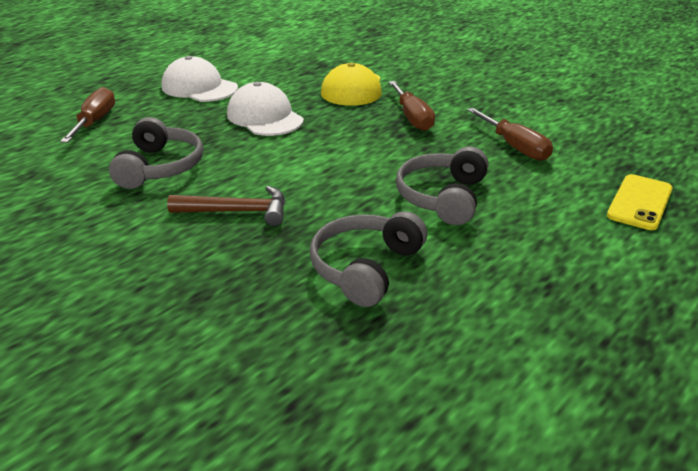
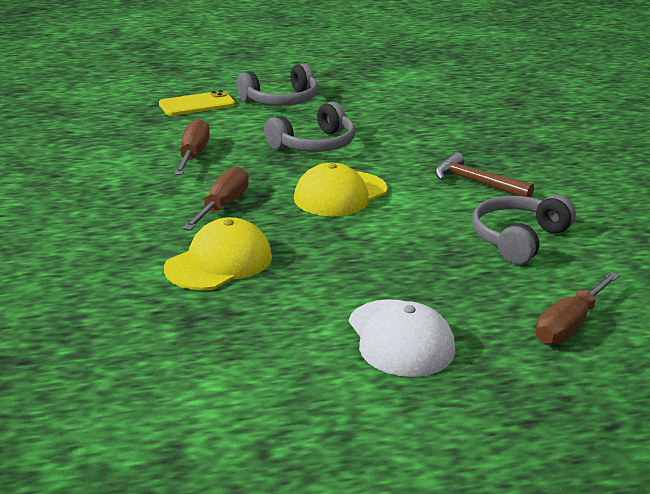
camera: 145 degrees left, 5 degrees down
(265, 117) = (365, 259): white cap -> none
(344, 155) = (340, 194): none -> yellow cap
(366, 268) = (422, 130): grey headphones -> grey headphones (281, 100)

